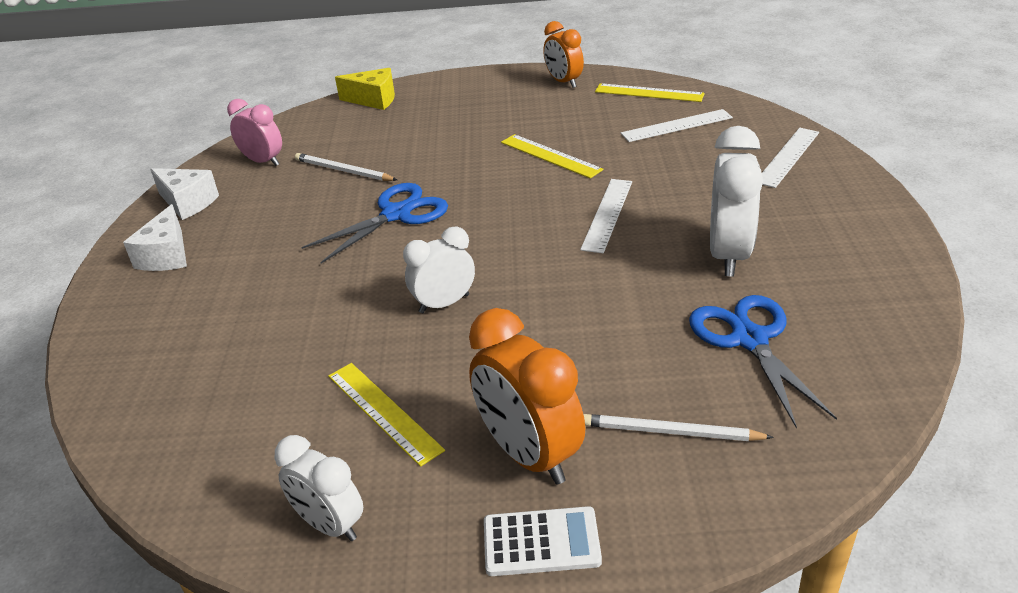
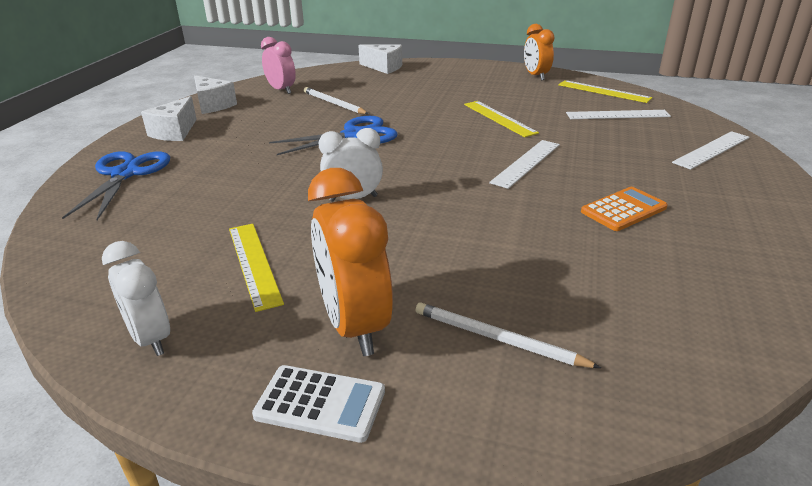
camera: 15 degrees right, 5 degrees down
(374, 100) = (384, 67): yellow cheese -> white cheese
(729, 255) = (623, 210): white clock -> orange calculator
(749, 339) = (614, 279): blue scissors -> blue scissors (125, 174)

